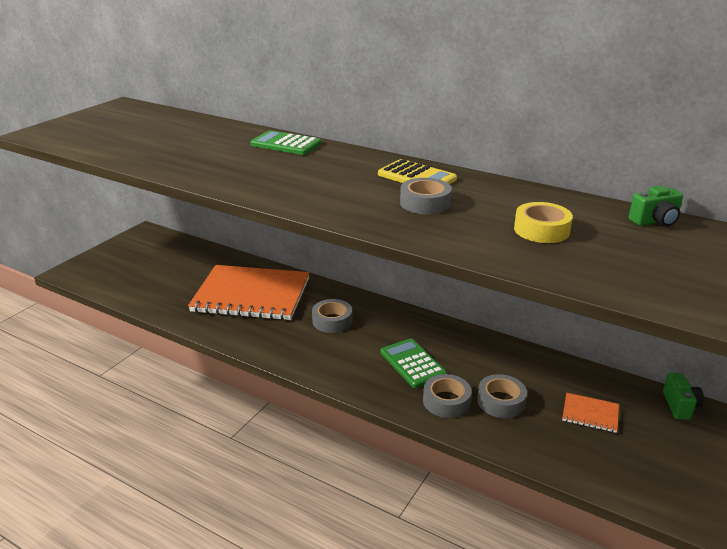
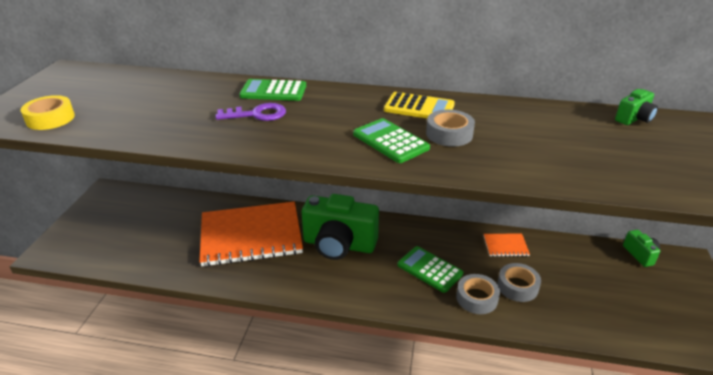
camera: 20 degrees left, 5 degrees up
(254, 160) = (257, 114): none -> purple key
(332, 321) = (339, 245): grey tape -> green camera
(359, 200) = (390, 141): none -> green calculator
(541, 230) = (562, 144): yellow tape -> yellow tape (50, 119)
(590, 414) = (586, 279): orange notebook -> orange notebook (505, 246)

